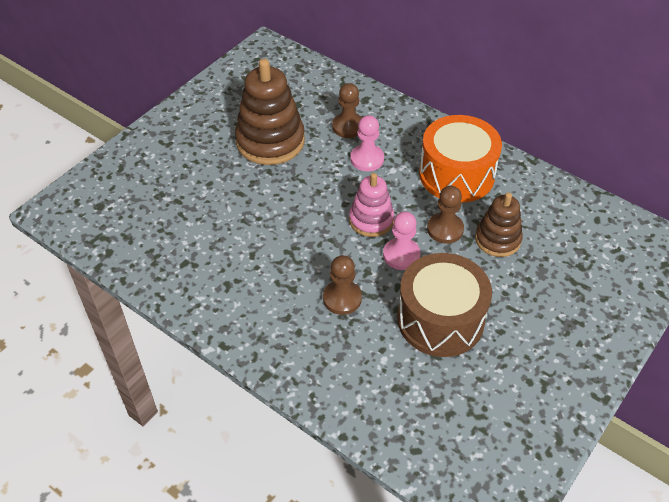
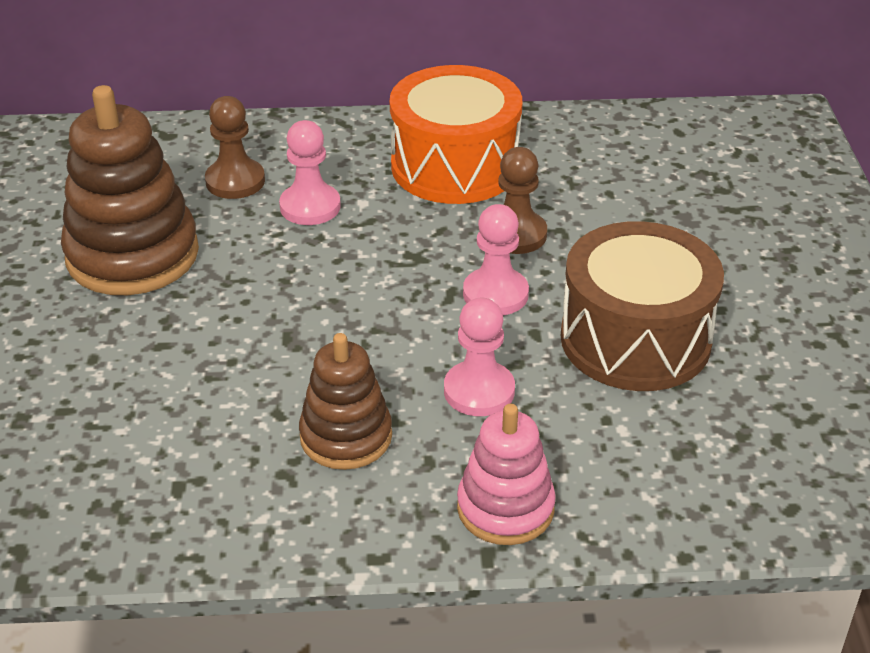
camera: 40 degrees left, 10 degrees down
(342, 298) = (479, 391): brown pawn -> pink pawn
(371, 220) = (404, 275): pink stacking toy -> pink stacking toy (505, 508)
(497, 239) = (593, 211): brown stacking toy -> brown stacking toy (346, 436)

